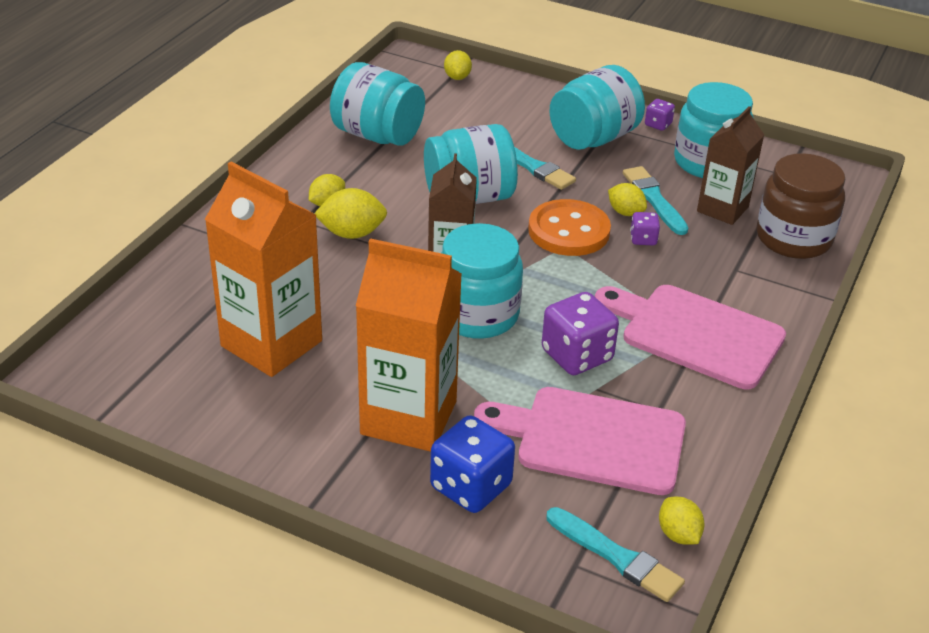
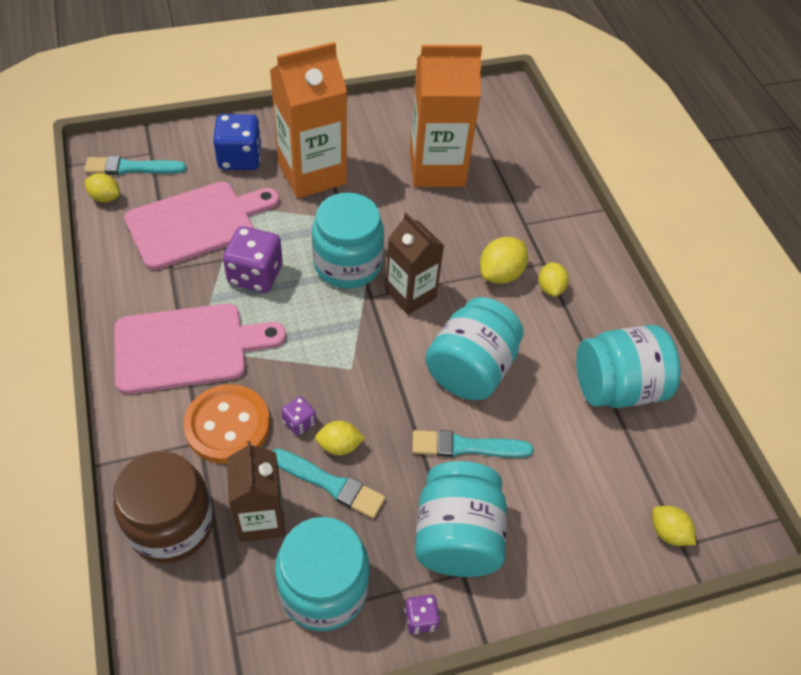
camera: 135 degrees right, 15 degrees up
(569, 231) = (363, 388): orange button -> orange button (227, 425)

